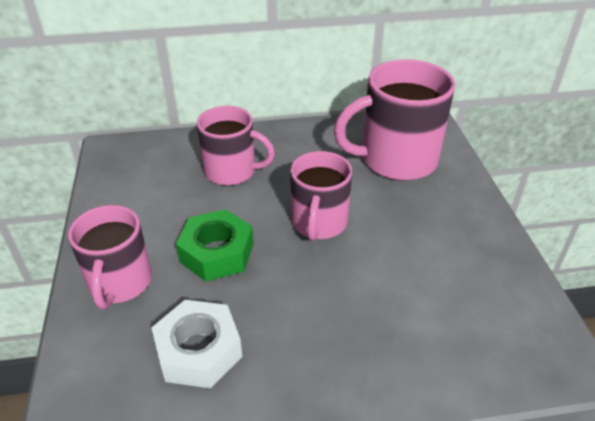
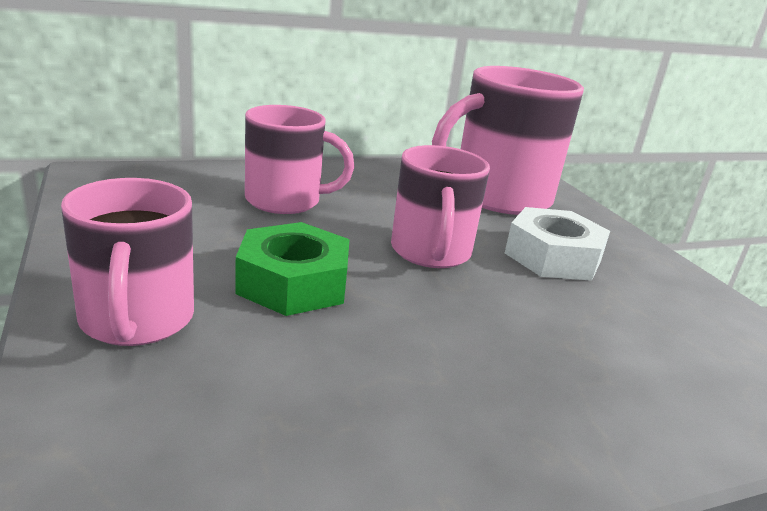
camera: 15 degrees left, 15 degrees down
(199, 351) = (304, 406): white nut -> white nut (553, 257)

